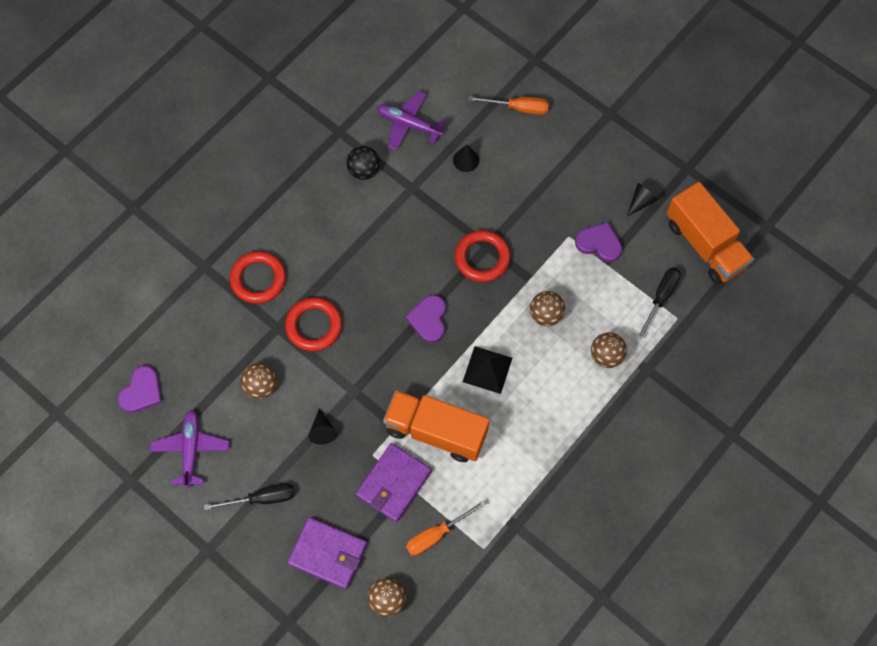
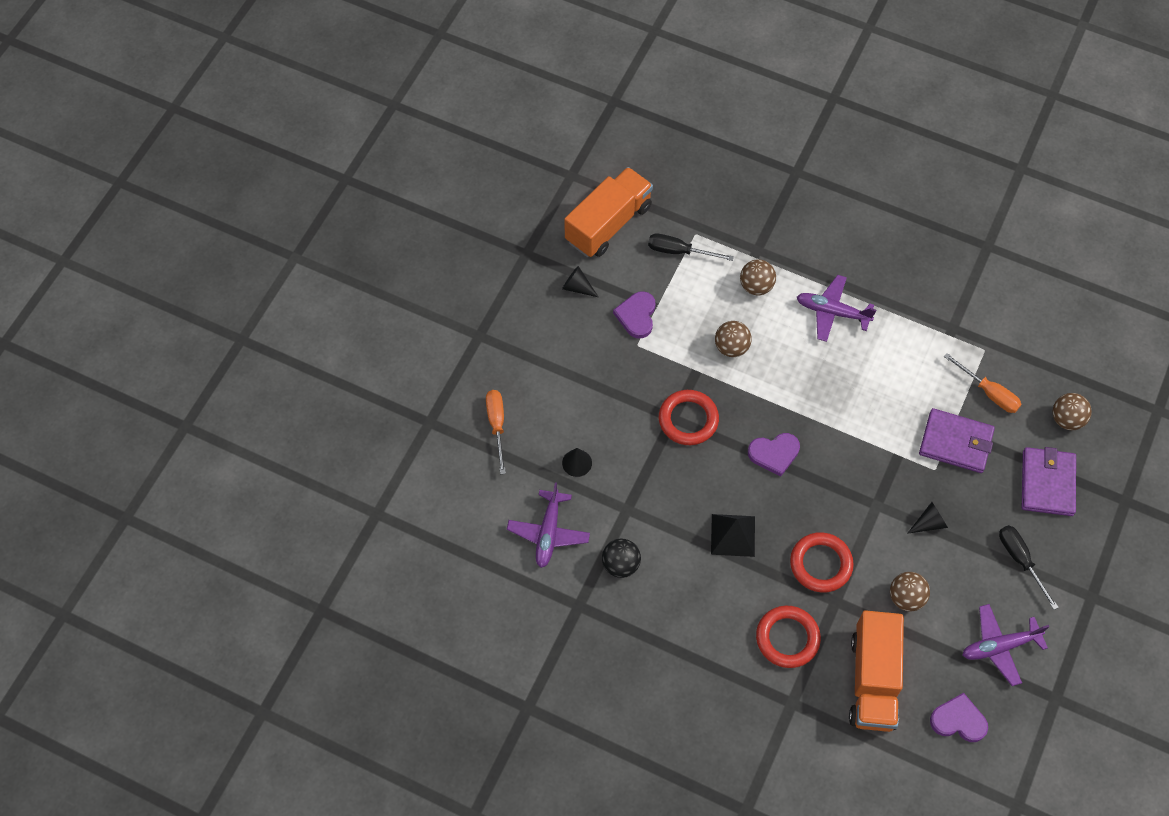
camera: 105 degrees left, 5 degrees down
(436, 431) = (889, 418): orange truck -> orange truck (872, 680)
(487, 370) = (808, 387): black pyramid -> black pyramid (733, 535)
(561, 417) = (832, 312): none -> purple plane

